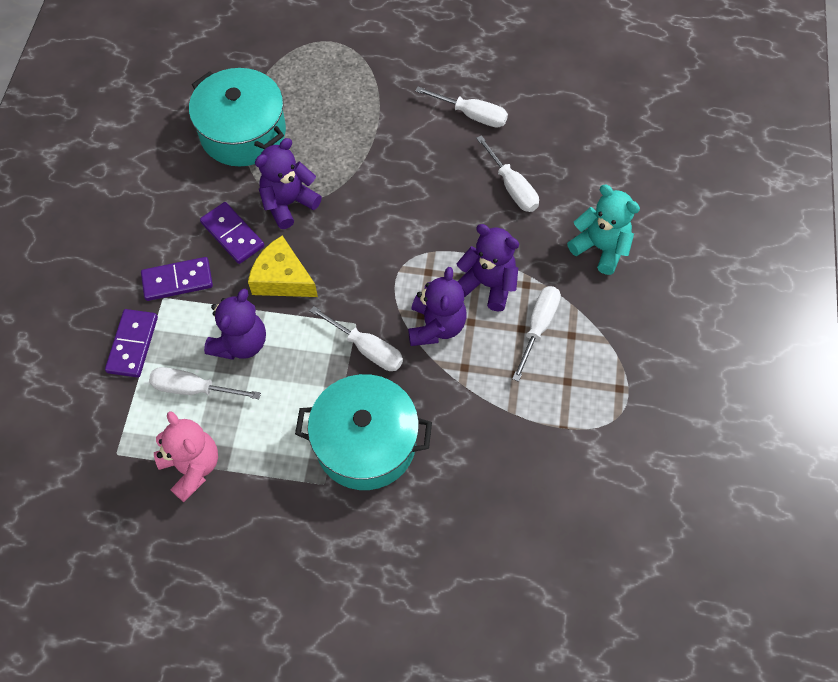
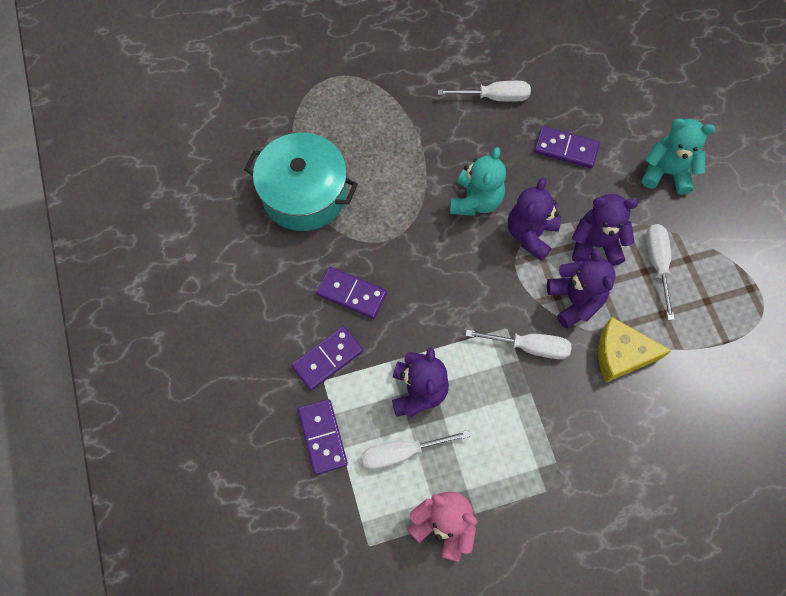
camera: 25 degrees left, 5 degrees up
(282, 278) = (420, 315): yellow cheese -> yellow cheese (621, 354)
(288, 203) = (384, 243): purple teddy bear -> purple teddy bear (530, 234)
(365, 443) = (577, 431): turquoise pot -> none
(396, 200) = (475, 201): none -> turquoise teddy bear
(512, 188) = (566, 149): white screwdriver -> purple domino

